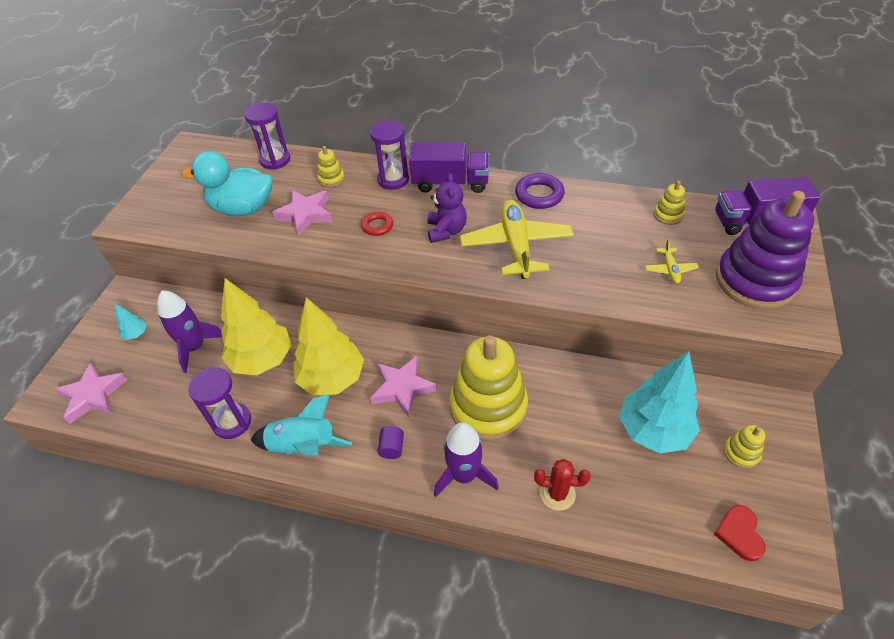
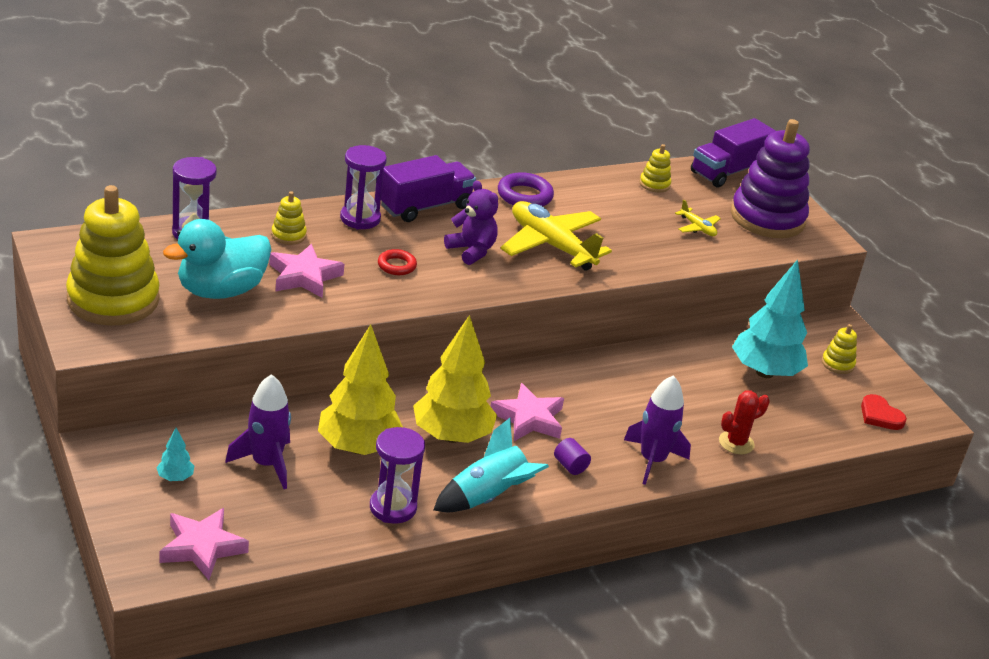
camera: 45 degrees left, 15 degrees down
(488, 407) = (620, 404): yellow stacking toy -> yellow stacking toy (113, 299)

